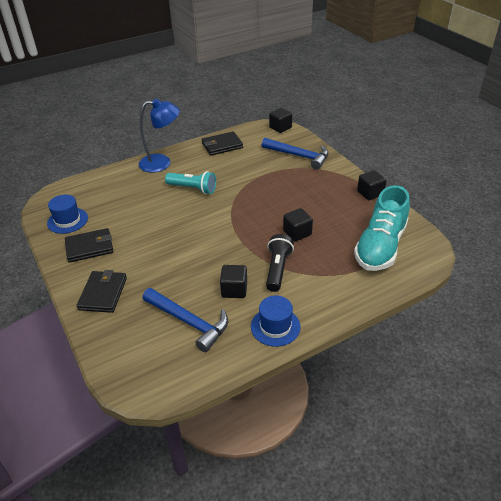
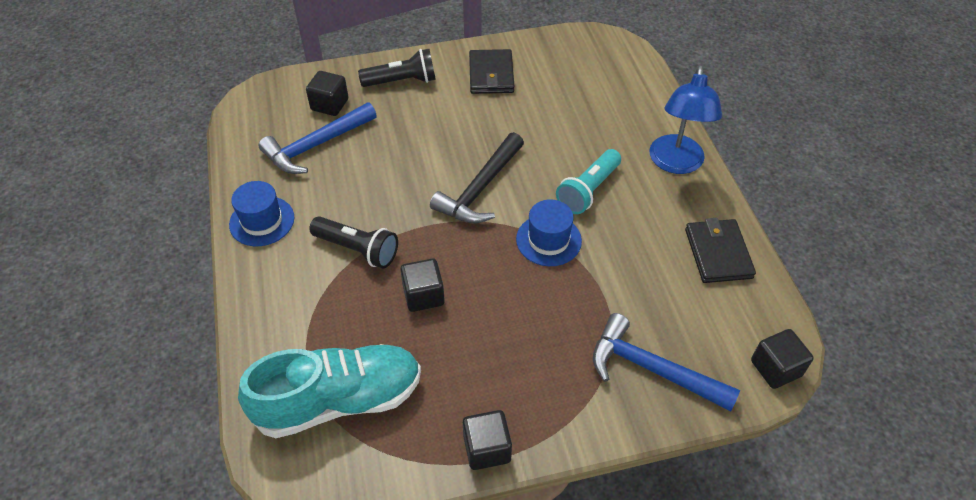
camera: 105 degrees right, 10 degrees up
(67, 220) = (555, 58): blue hat -> blue hat (548, 240)
(103, 293) = (402, 81): black wallet -> black flashlight
(206, 229) = (480, 189): none -> black hammer
(234, 290) = (344, 195): black cube -> black cube (329, 104)
(299, 156) = (651, 369): blue hammer -> blue hammer turned 75 degrees clockwise
(380, 246) = (339, 400): turquoise shoe -> turquoise shoe turned 120 degrees clockwise

